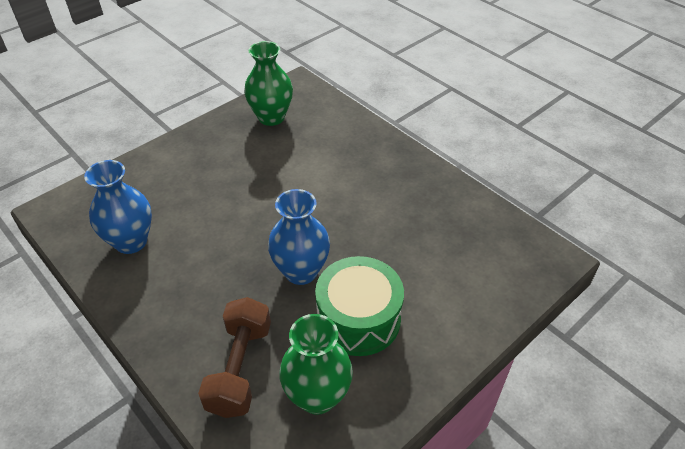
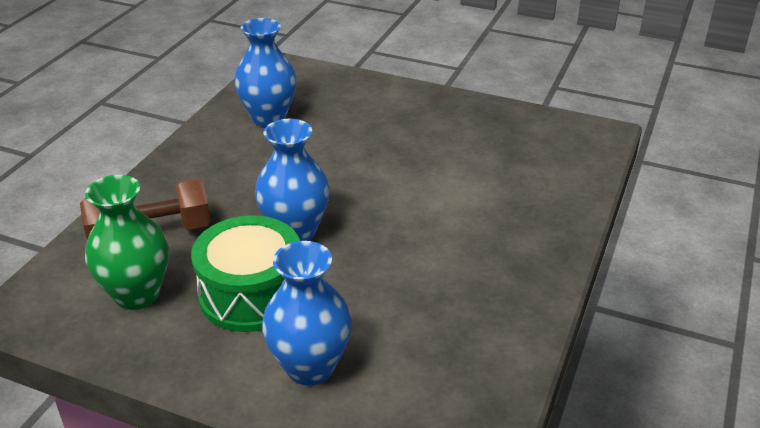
camera: 65 degrees right, 10 degrees down
(271, 117) = (519, 134): green vase -> none
(449, 307) = (310, 367): none -> blue vase

